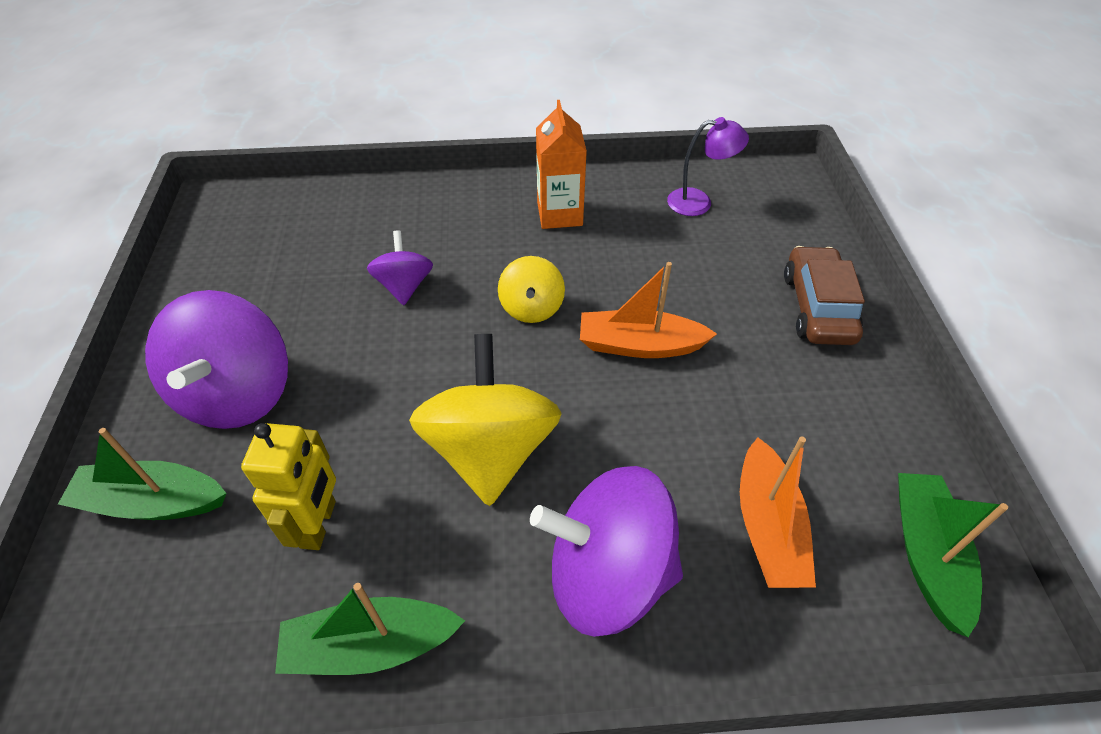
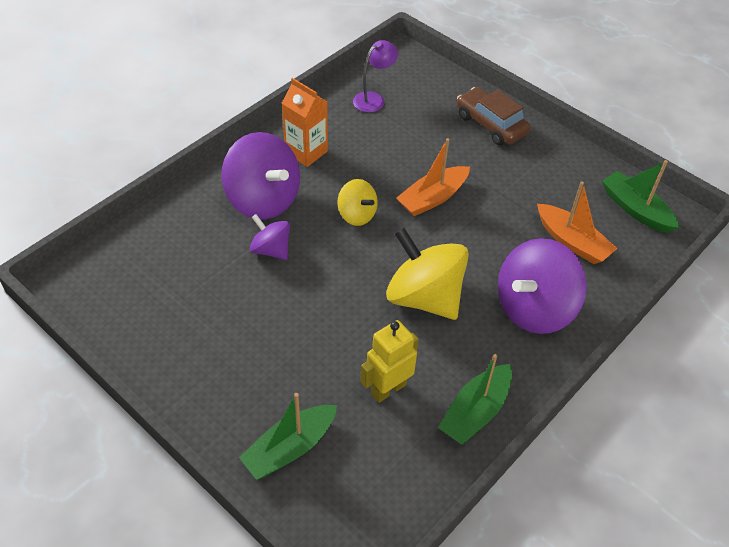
camera: 45 degrees left, 0 degrees up
(238, 393) = (257, 369): purple spinning top -> purple spinning top (263, 199)
(319, 524) = (388, 389): yellow robot -> yellow robot turned 90 degrees counterclockwise

